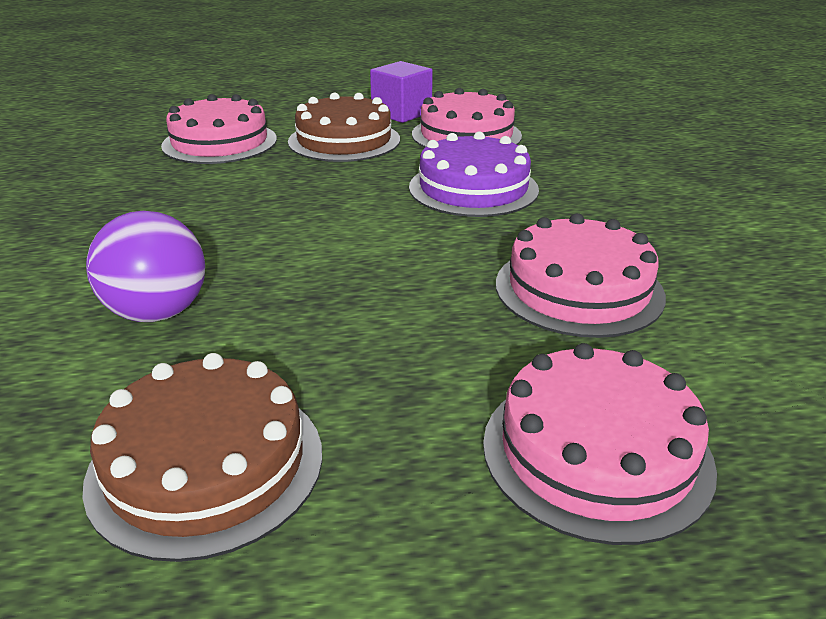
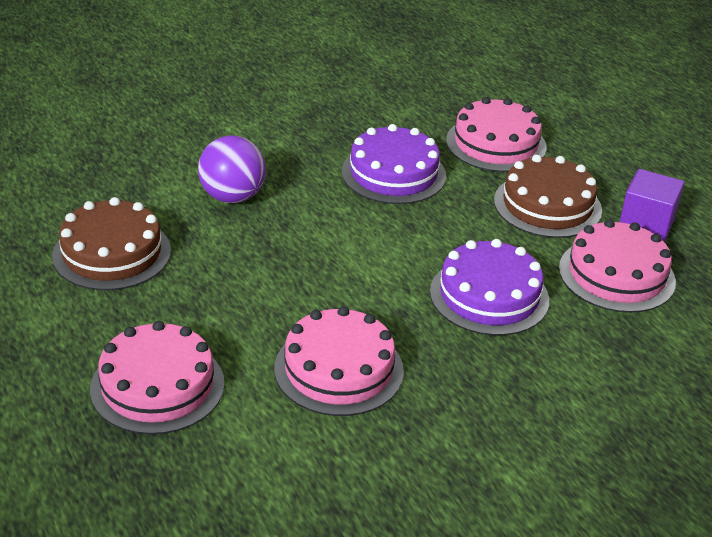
camera: 70 degrees right, 5 degrees up
(219, 197) = (393, 173): none -> purple cake

